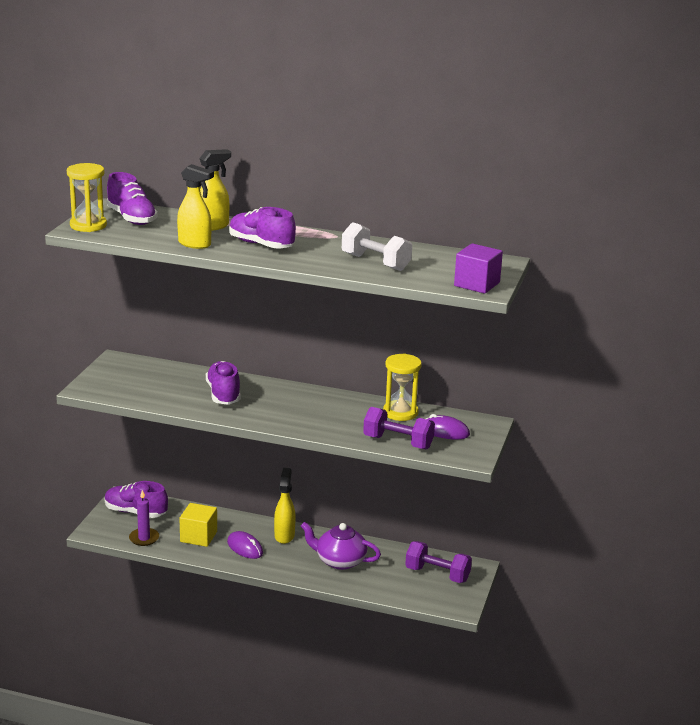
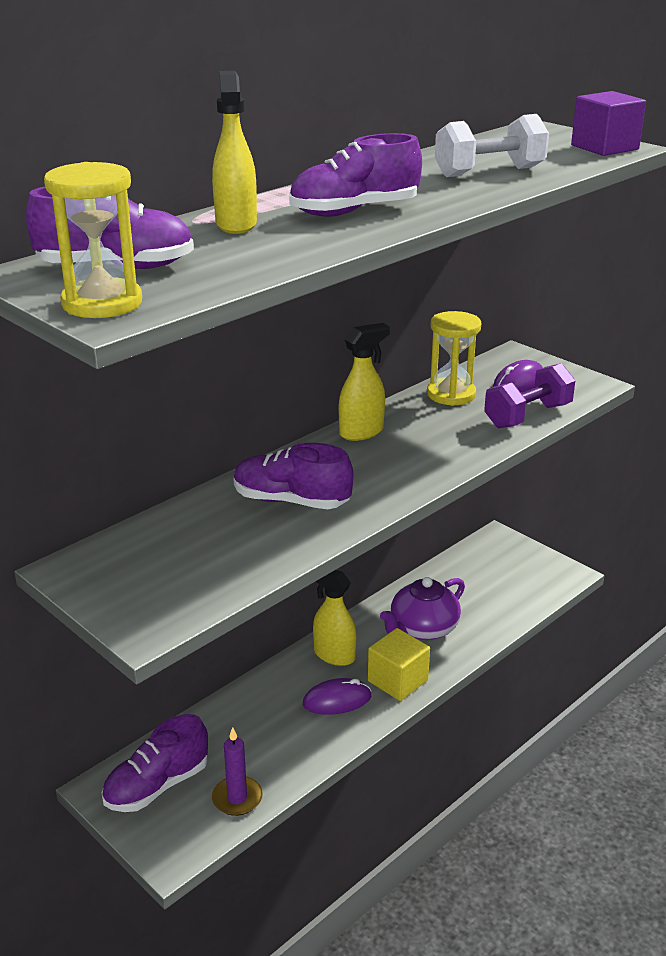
camera: 60 degrees left, 5 degrees up
(195, 244) = (303, 246): yellow spray bottle -> yellow spray bottle (362, 432)
(198, 537) = (276, 737): yellow cube -> yellow cube (397, 680)
(437, 574) = (496, 567): purple dumbbell -> none

